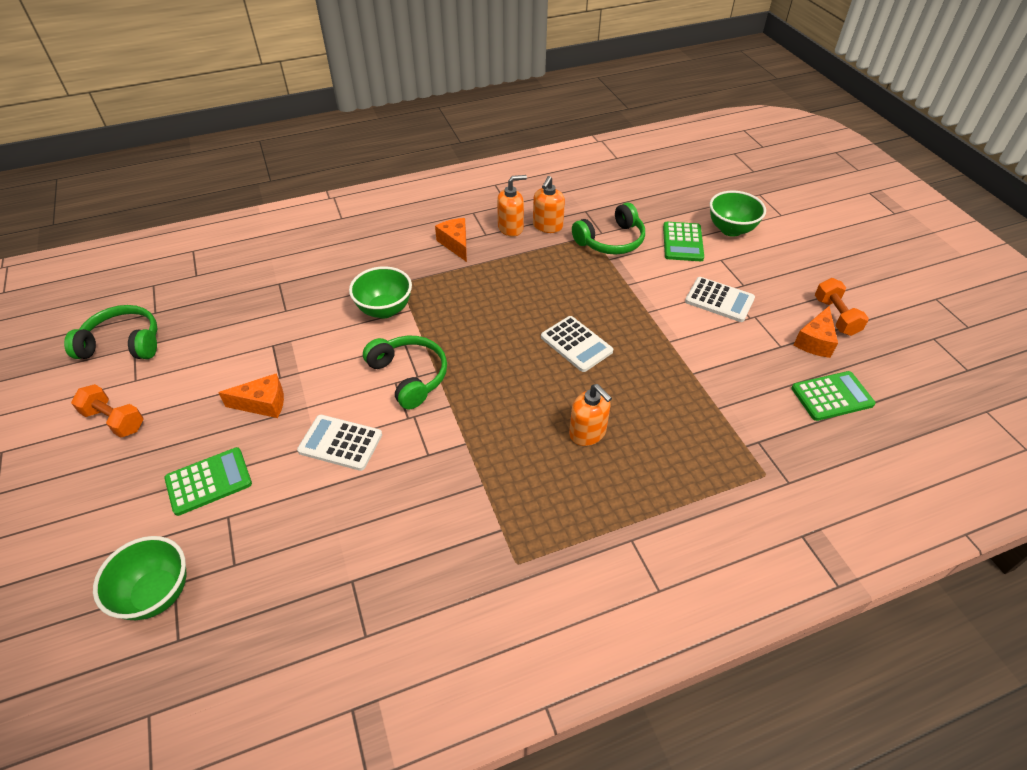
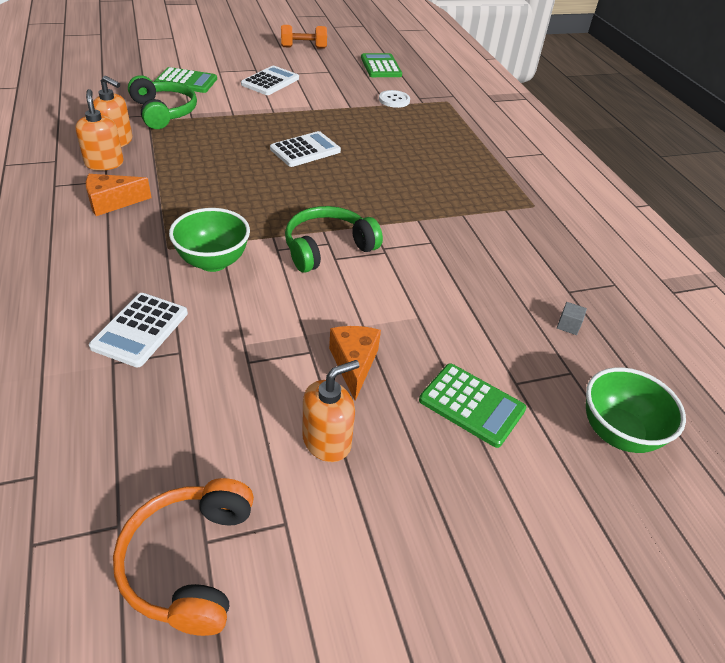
camera: 90 degrees left, 5 degrees down
(114, 420) = (368, 534): orange dumbbell -> none
(123, 343) = (189, 562): green headphones -> orange headphones
(209, 481) = (472, 405): green calculator -> green calculator turned 150 degrees clockwise
(298, 571) = (568, 325): none -> grey cube
(340, 443) = (416, 298): white calculator -> white calculator (140, 330)
(588, 433) = (409, 159): orange soap dispenser -> orange soap dispenser (327, 441)
(731, 229) = (180, 59): green bowl -> none
(735, 414) = (394, 100): none -> white button
(815, 341) = (327, 59): orange cheese -> none

